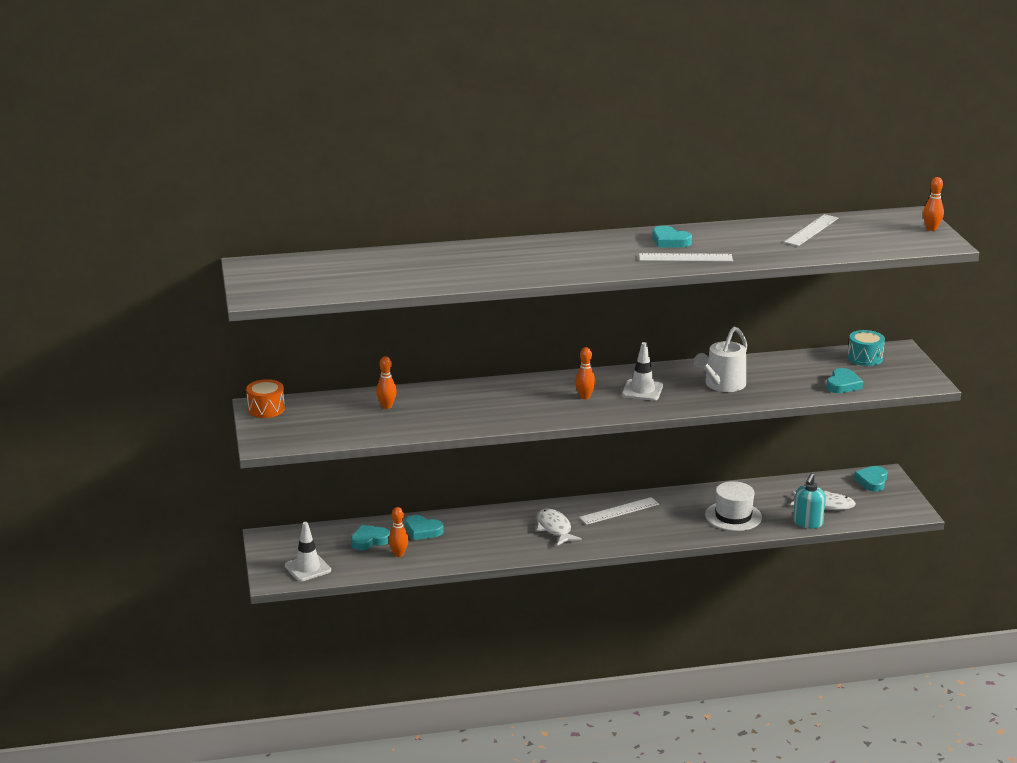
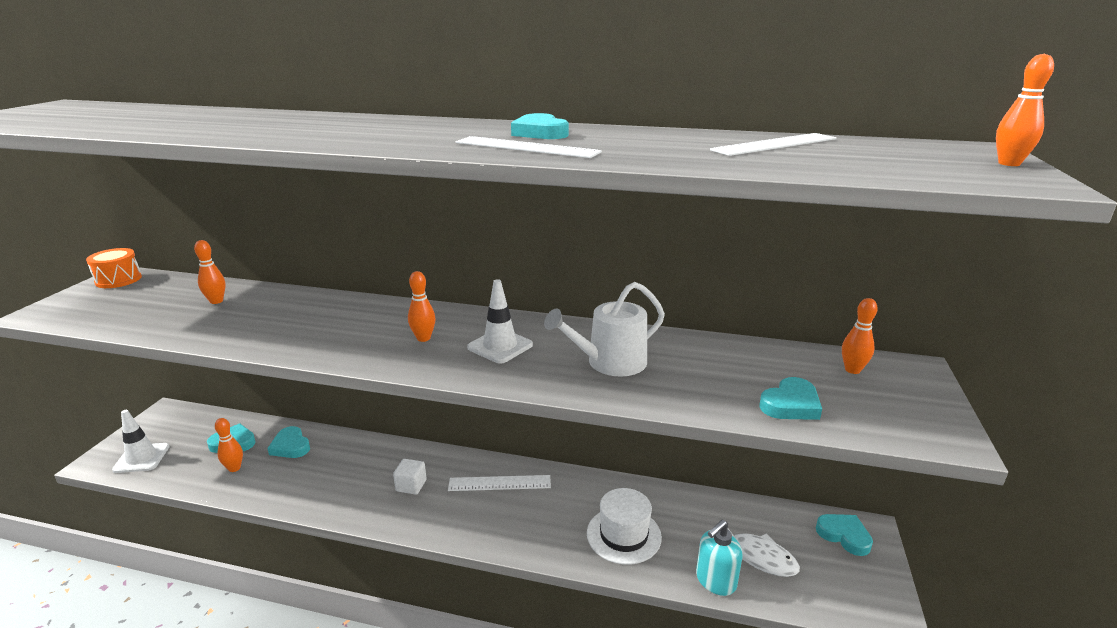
camera: 25 degrees right, 0 degrees up
(555, 528) = (411, 485): white fish -> white cube
(865, 358) = (852, 370): turquoise drum -> orange bowling pin
(872, 481) = (844, 536): turquoise heart -> turquoise heart turned 90 degrees clockwise

